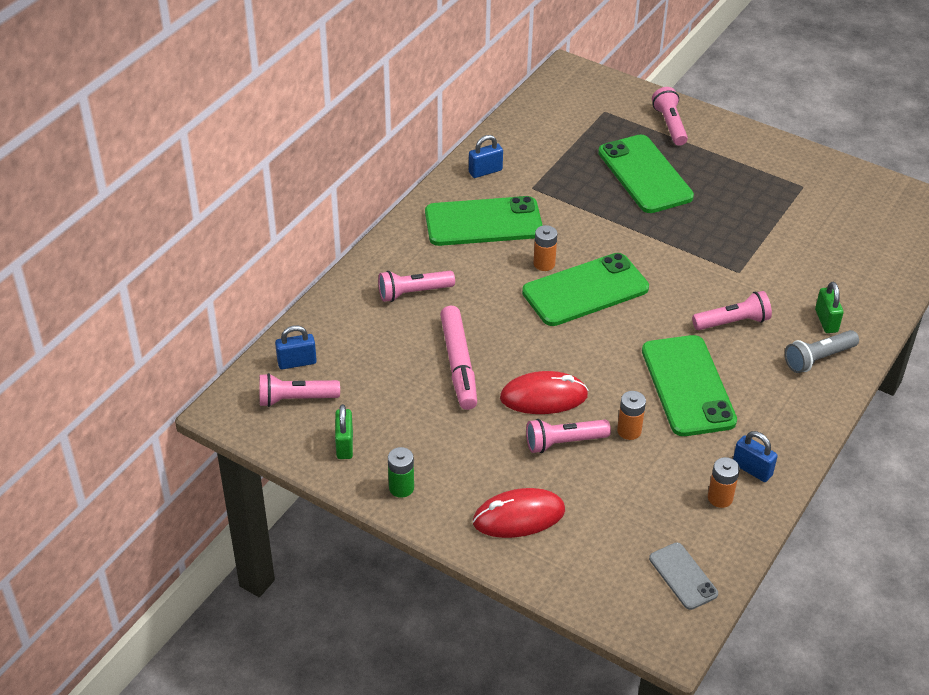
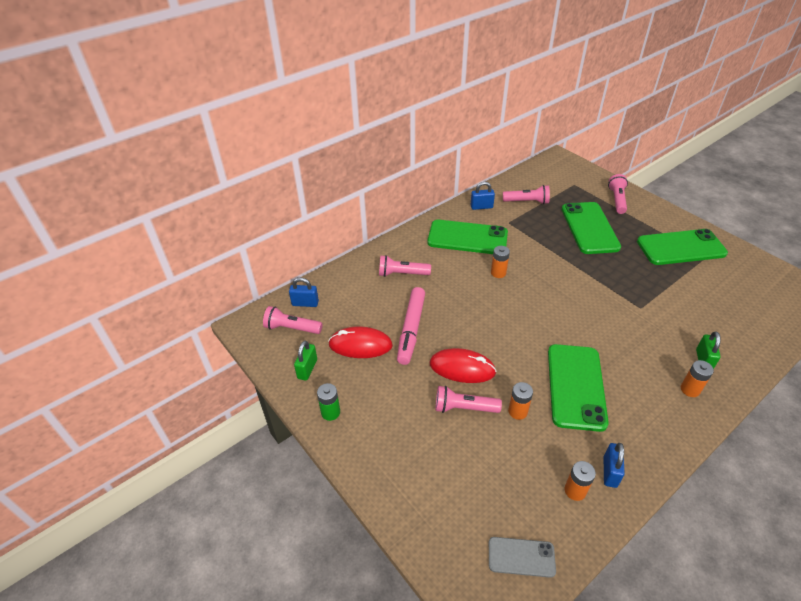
camera: 20 degrees right, 0 degrees up
(518, 516) = (406, 460): red mouse -> red mouse (360, 345)
(585, 290) = (521, 297): green phone -> green phone (681, 247)
(683, 576) = (521, 557): grey phone -> grey phone turned 75 degrees counterclockwise
(732, 322) = (626, 344): pink flashlight -> pink flashlight (527, 202)
(752, 469) = (610, 472): blue padlock -> blue padlock turned 45 degrees clockwise
(818, 358) = (690, 389): grey flashlight -> orange battery

